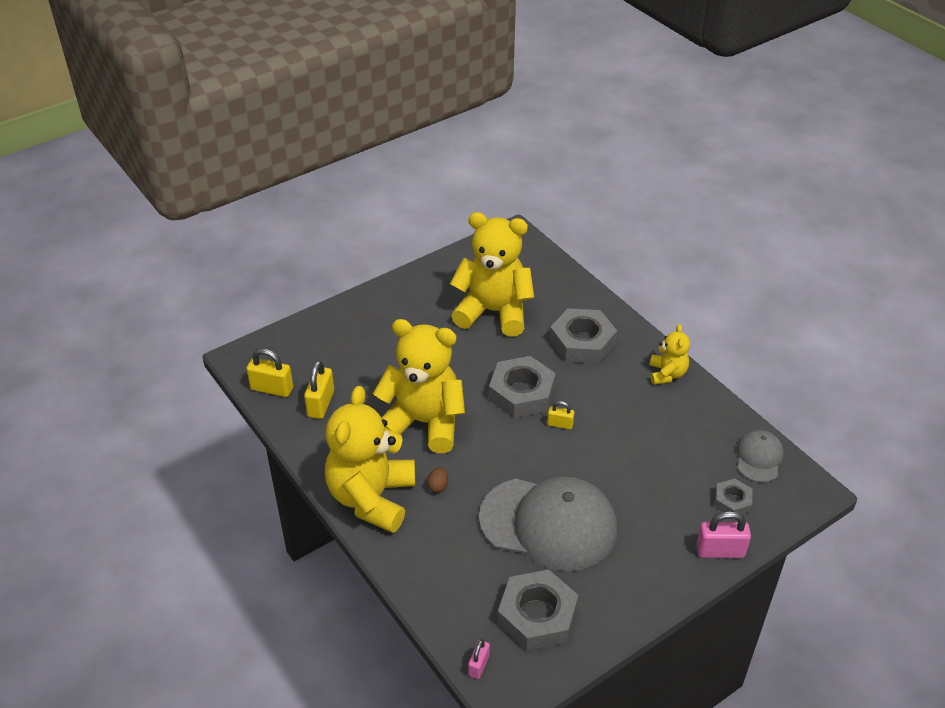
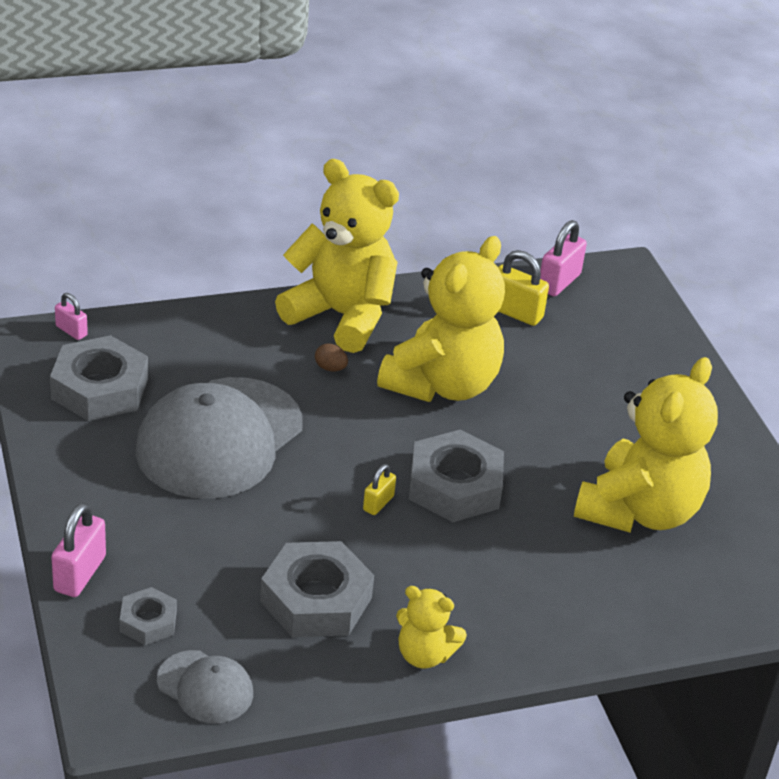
camera: 105 degrees right, 5 degrees down
(272, 388) = (559, 282): yellow padlock -> pink padlock
(582, 342) = (534, 584): grey nut -> grey nut (316, 599)

